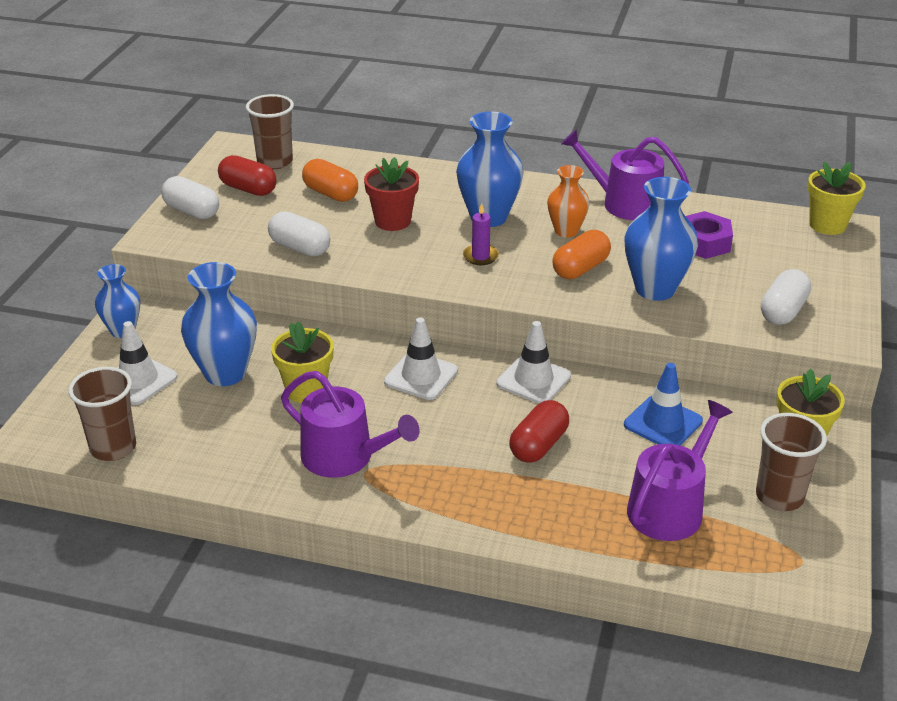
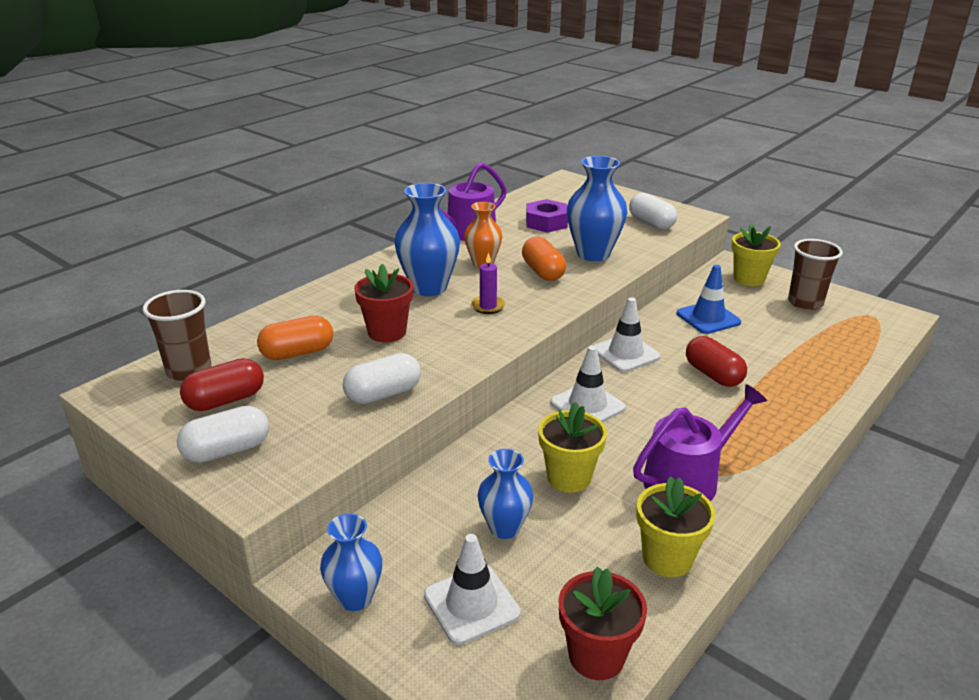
camera: 65 degrees left, 5 degrees down
(113, 448) = (596, 656): brown cup -> red flower pot
(225, 373) = (504, 528): blue vase -> blue vase, size x0.63
(670, 507) = (805, 343): purple watering can -> none
(827, 225) = (559, 183): yellow flower pot -> yellow flower pot (667, 558)

